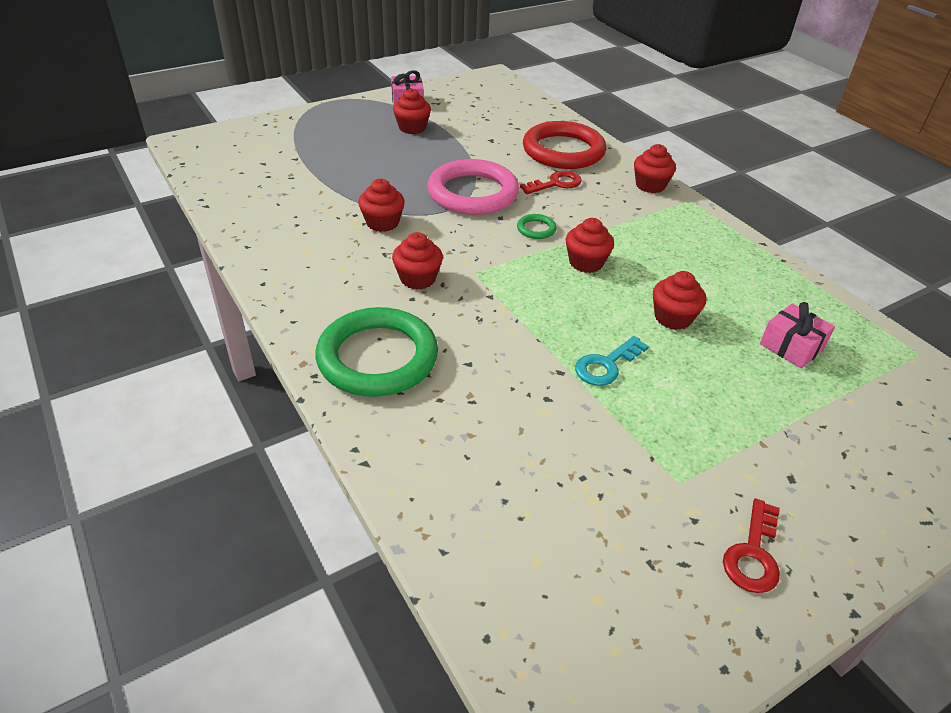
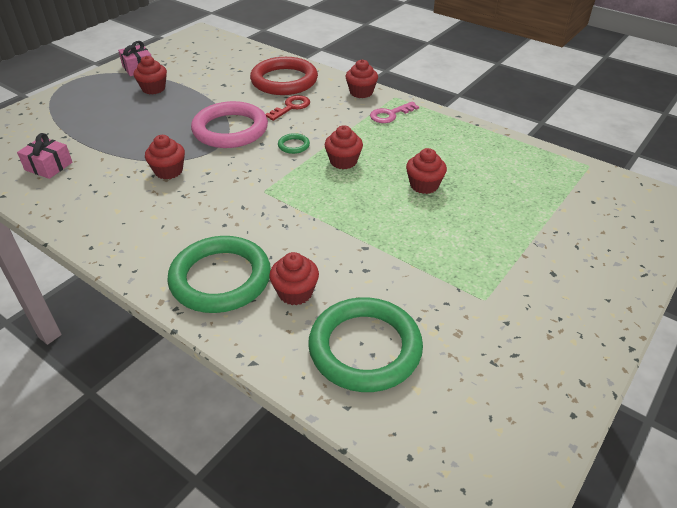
camera: 20 degrees left, 0 degrees up
(418, 278) = (221, 208): red cupcake -> red cupcake (295, 292)
(499, 490) = (365, 348): none -> green ring
(606, 365) = (395, 233): turquoise key -> none
(673, 221) = (390, 115): none -> pink key
(753, 554) = (554, 332): red key -> none
(791, 346) = (511, 183): pink gift -> pink gift (49, 166)

